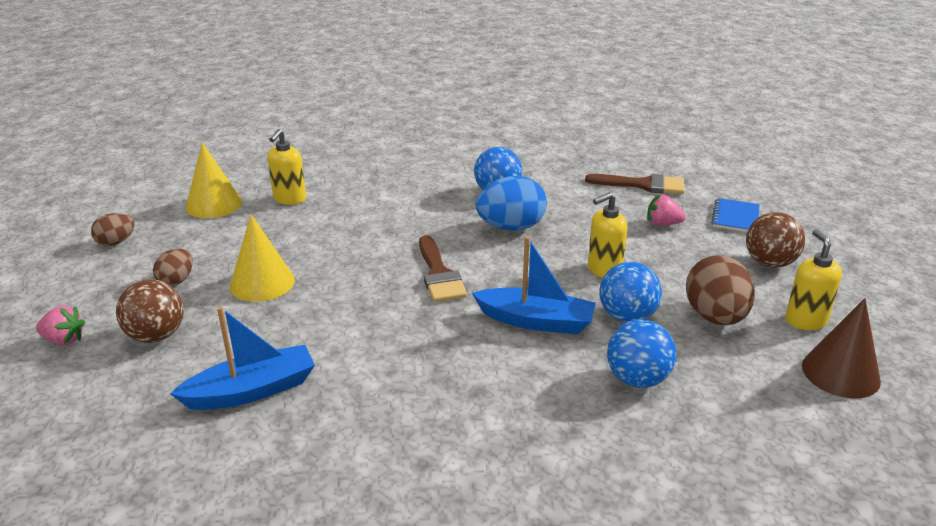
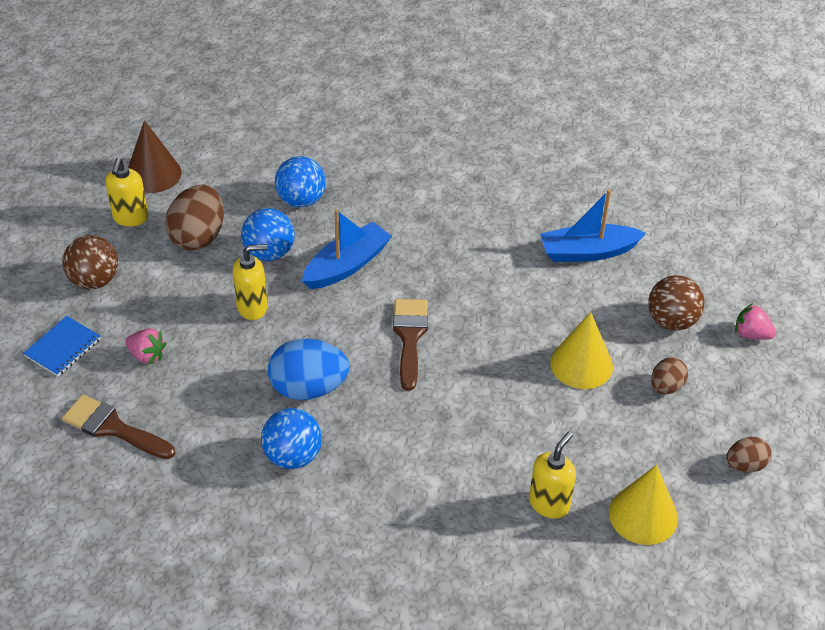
camera: 165 degrees left, 15 degrees up
(536, 321) = (347, 265): blue boat -> blue boat turned 105 degrees clockwise

